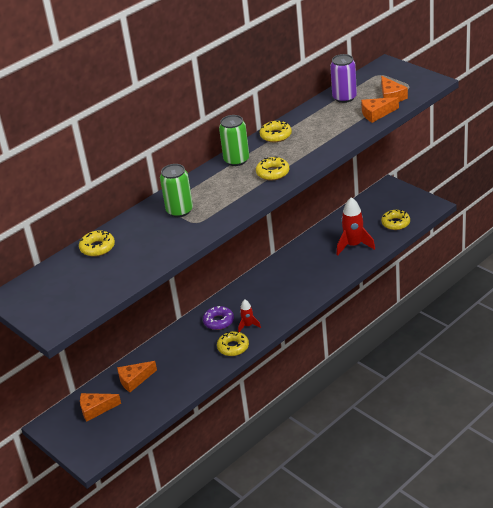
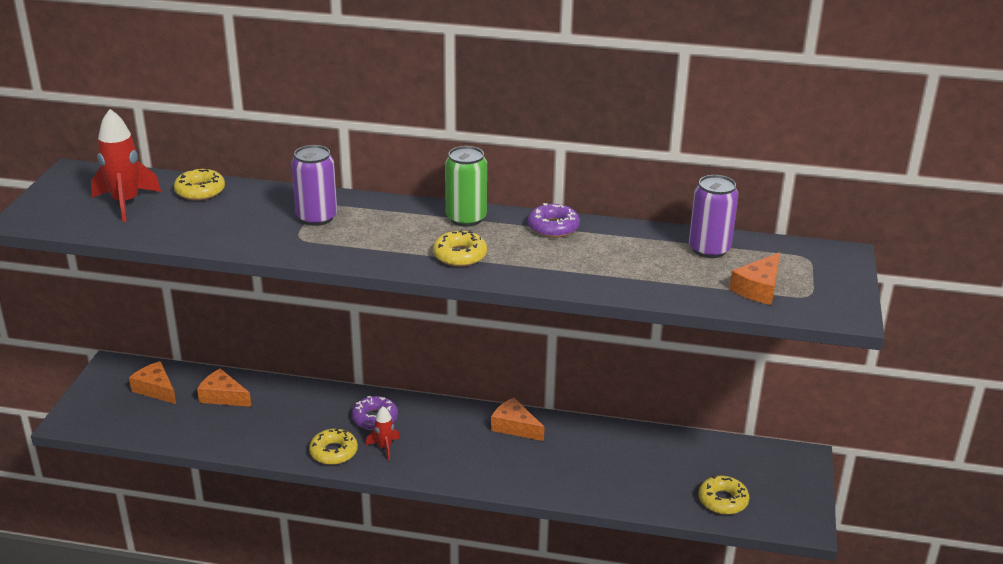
camera: 50 degrees right, 5 degrees down
(179, 210) = (317, 217): green can -> purple can
(276, 135) = (553, 227): yellow donut -> purple donut
(353, 245) = (632, 477): red rocket -> red rocket (126, 203)
(376, 114) = (696, 291): orange cheese -> orange cheese (514, 427)

